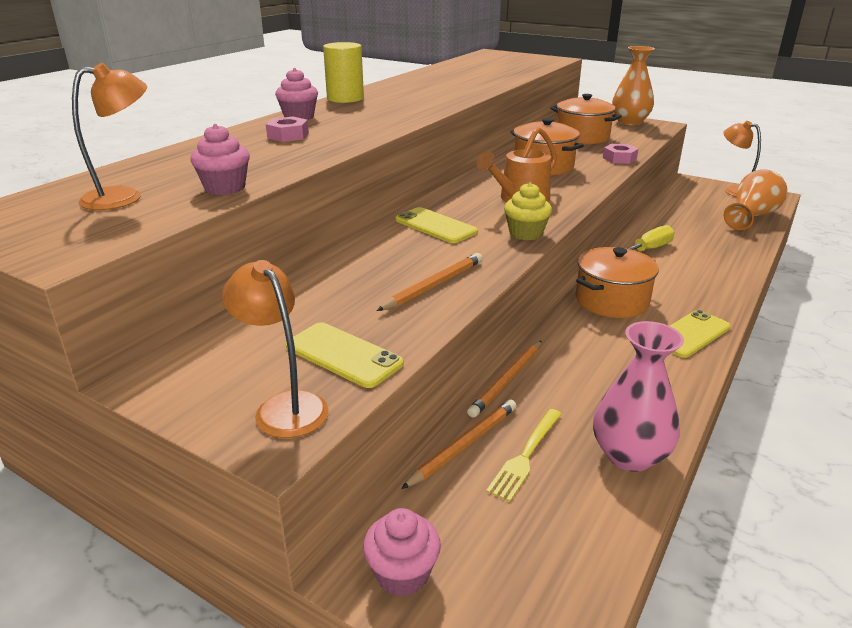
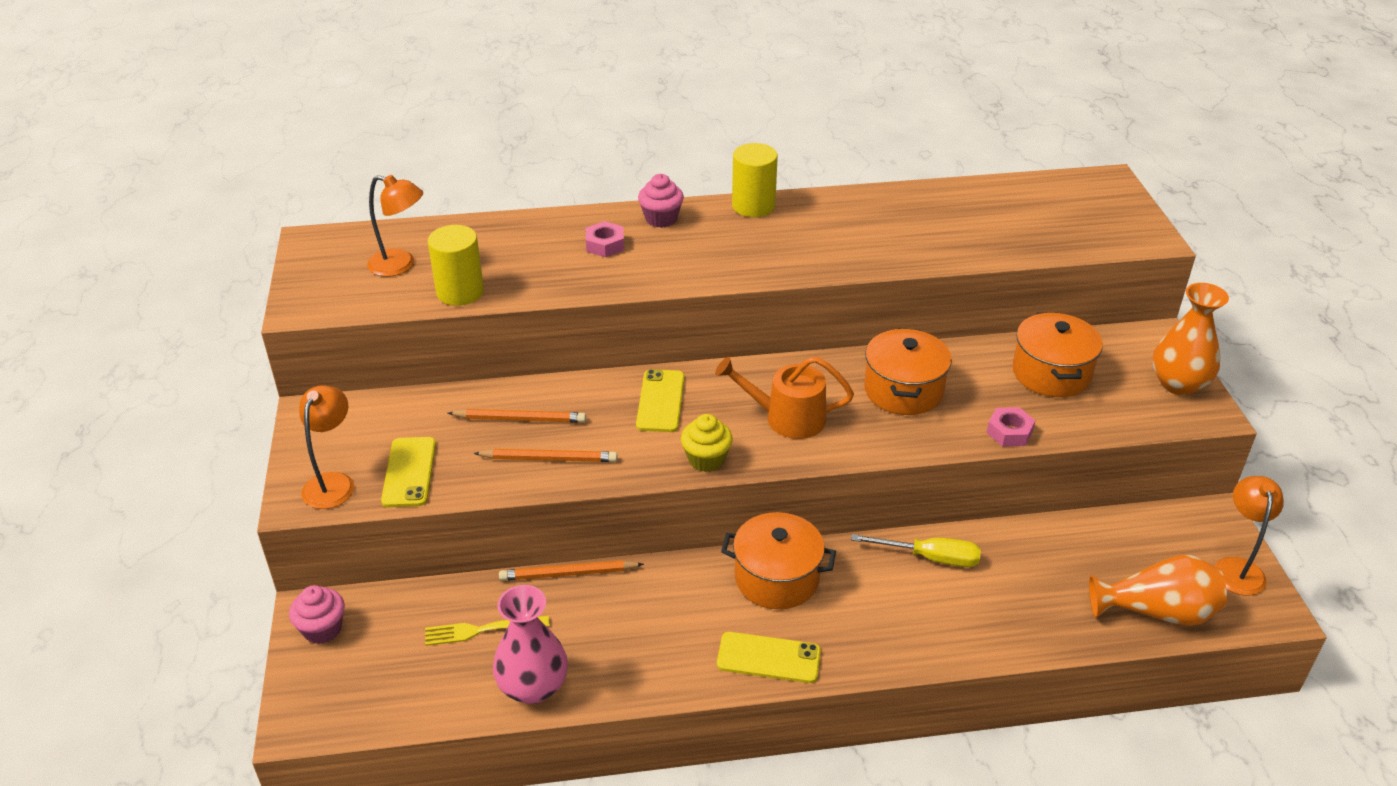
camera: 50 degrees right, 10 degrees up
(225, 188) = (460, 292): pink cupcake -> yellow cylinder
(463, 445) = (464, 592): orange pencil -> orange pencil (520, 419)

